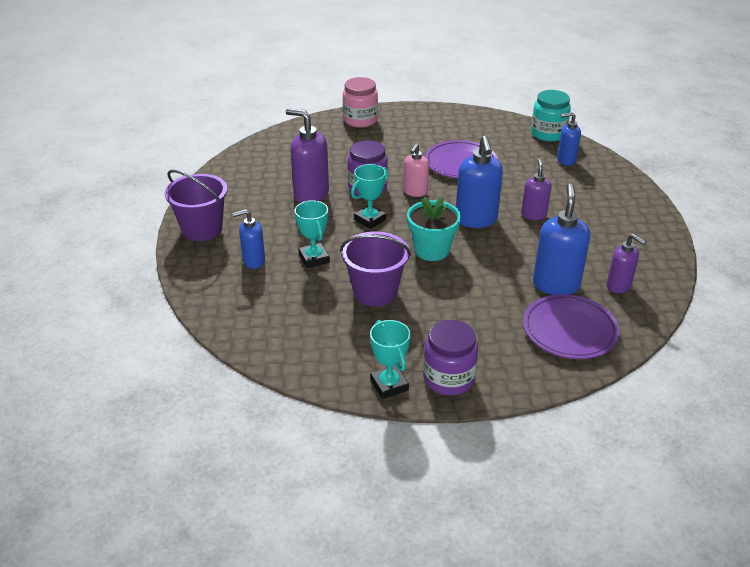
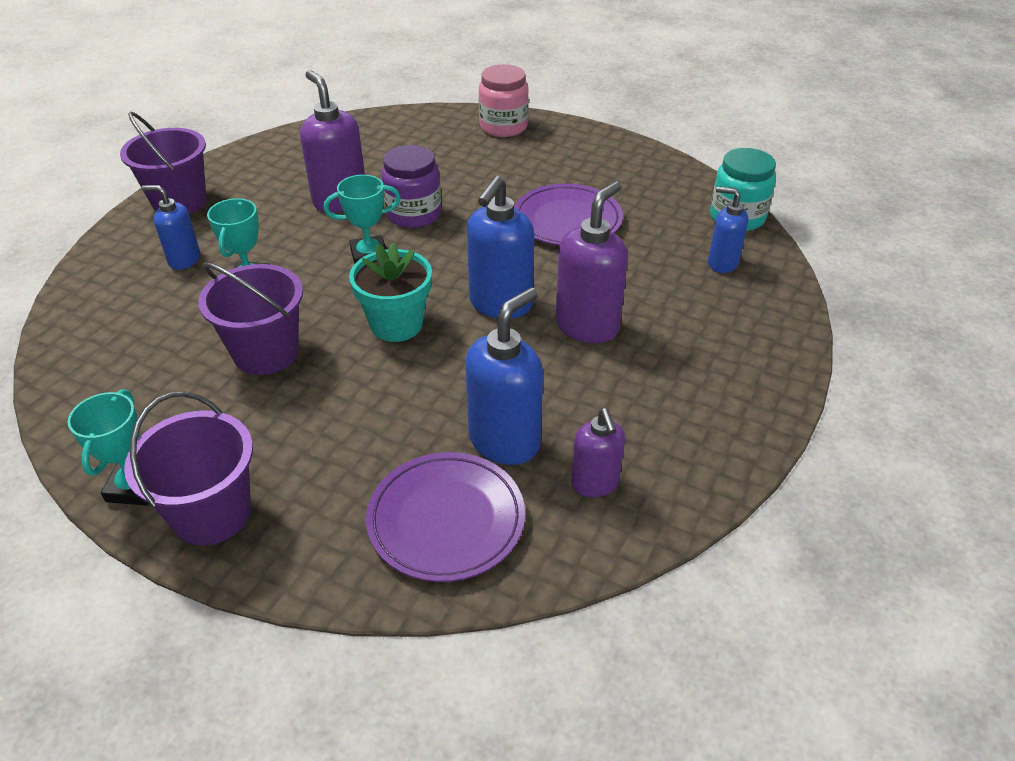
camera: 30 degrees right, 5 degrees up
(415, 192) = (465, 239): pink soap dispenser -> none
(448, 378) = (212, 513): purple jar -> purple bucket
(533, 215) = (587, 326): purple soap dispenser -> purple soap dispenser, size x1.64

